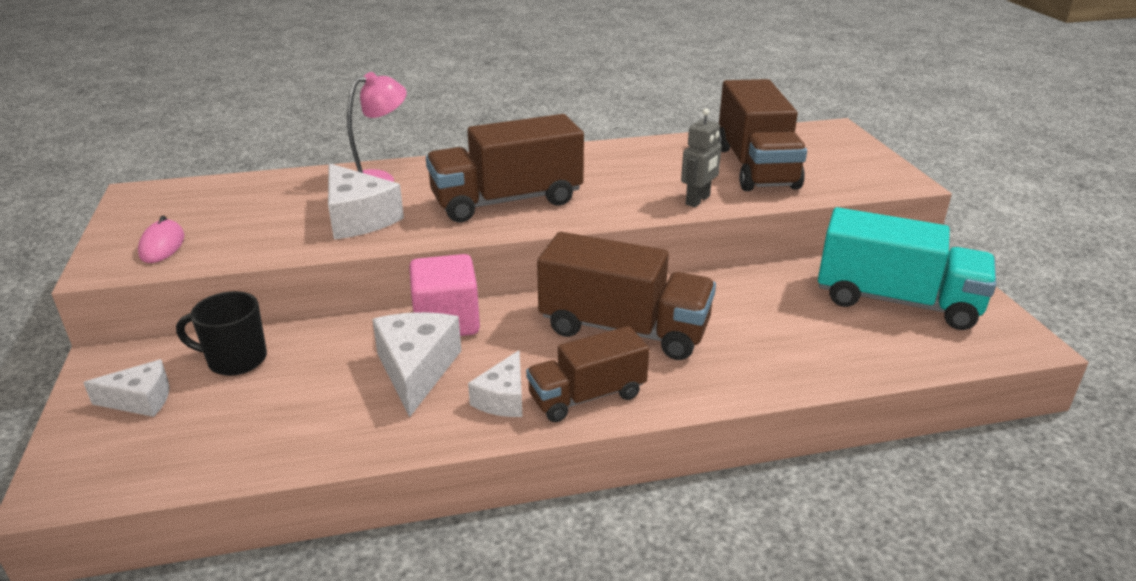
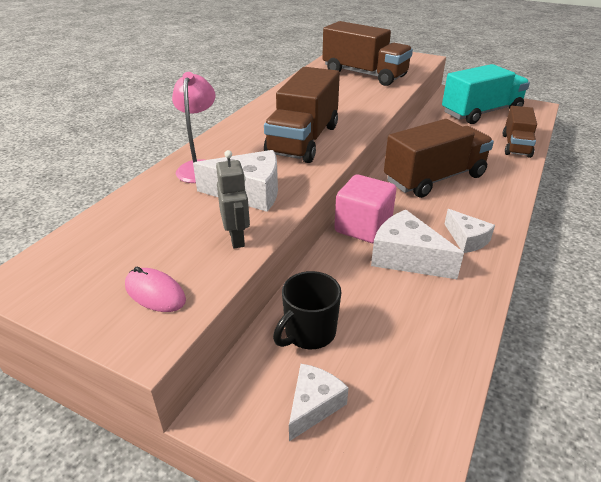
camera: 50 degrees left, 5 degrees up
(587, 396) = (488, 214): brown truck -> brown truck (516, 145)
(698, 200) = (380, 98): grey robot -> grey robot (237, 238)

